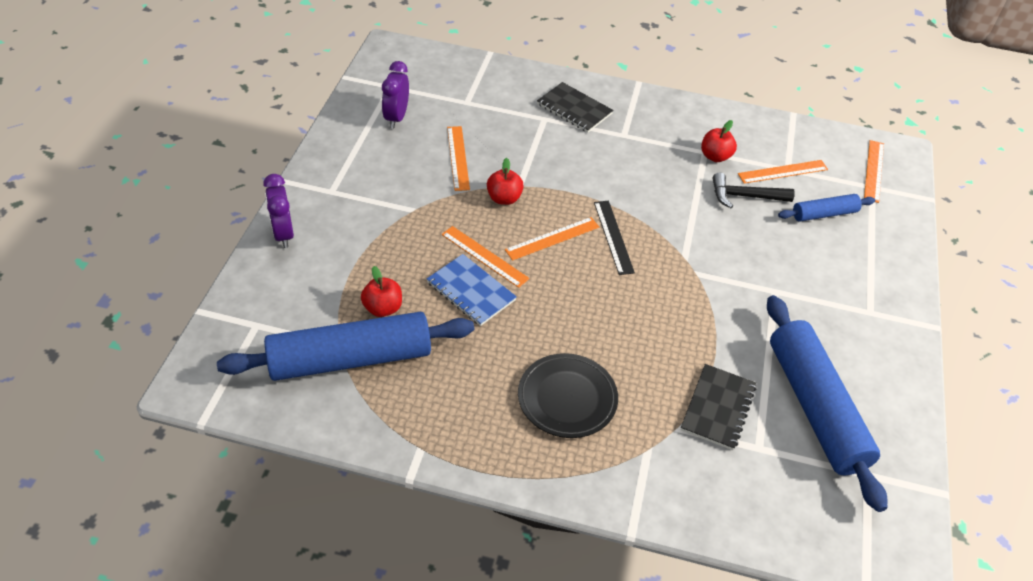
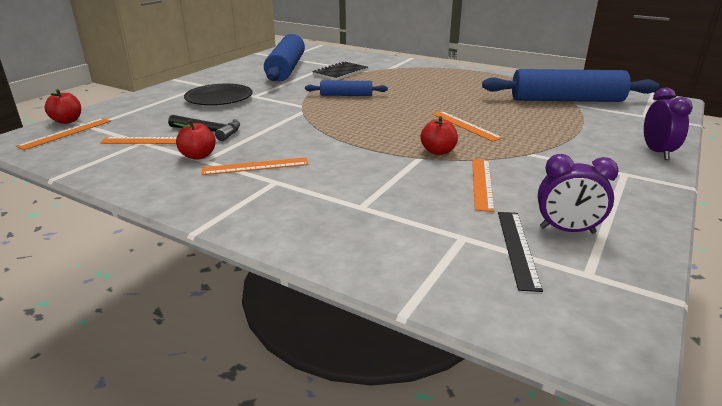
camera: 160 degrees left, 20 degrees down
(383, 308) = (548, 113): red apple -> red apple (67, 121)
(396, 117) = (567, 230): purple clock -> purple clock turned 75 degrees clockwise
(471, 291) = (479, 113): blue notebook -> none
(552, 238) = (403, 128): orange ruler -> orange ruler (255, 166)
(567, 398) = (426, 80): black plate -> black plate (219, 98)
(574, 109) = (315, 211): black notebook -> none
(613, 237) = (350, 124): black ruler -> black ruler (517, 248)
(824, 214) = (159, 118): blue rolling pin -> blue rolling pin (346, 95)

